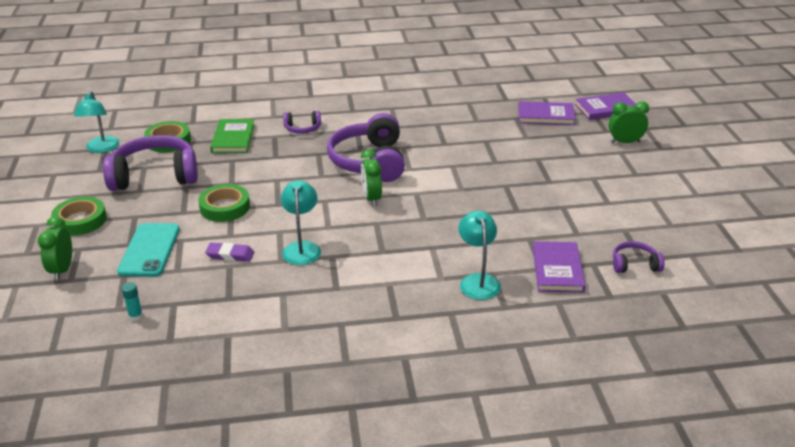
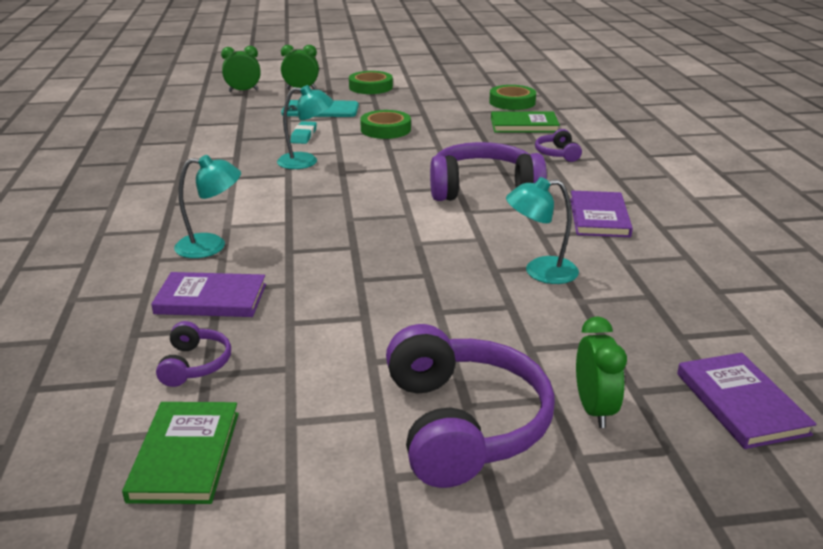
camera: 90 degrees right, 5 degrees down
(101, 149) = (491, 83): turquoise lamp -> turquoise lamp (540, 271)
(135, 316) = (230, 113): turquoise glue stick -> none
(155, 176) = (443, 102): purple headphones -> purple headphones (462, 424)
(230, 255) = (303, 136): purple eraser -> turquoise eraser
(371, 198) = (397, 191): green clock -> green clock (243, 90)
(546, 116) = (672, 326): purple book -> purple book (599, 217)
(713, 255) = (185, 455): none -> green book

